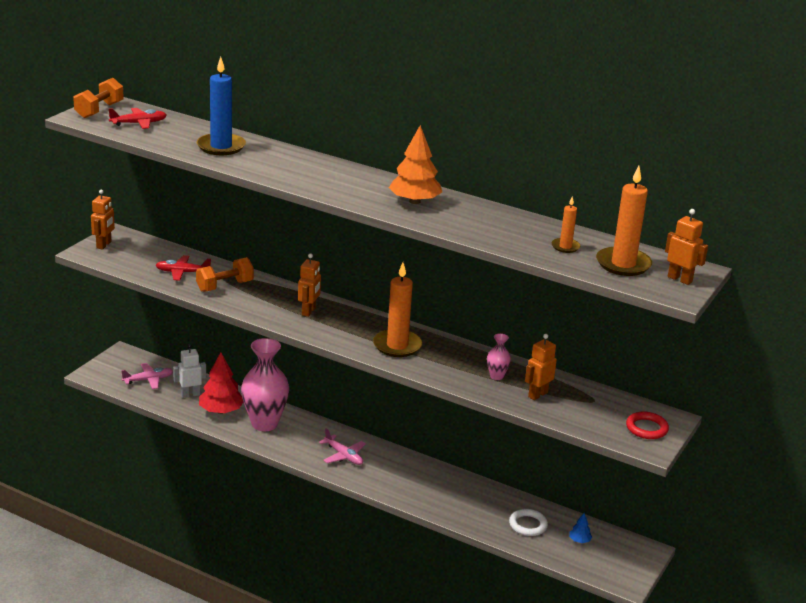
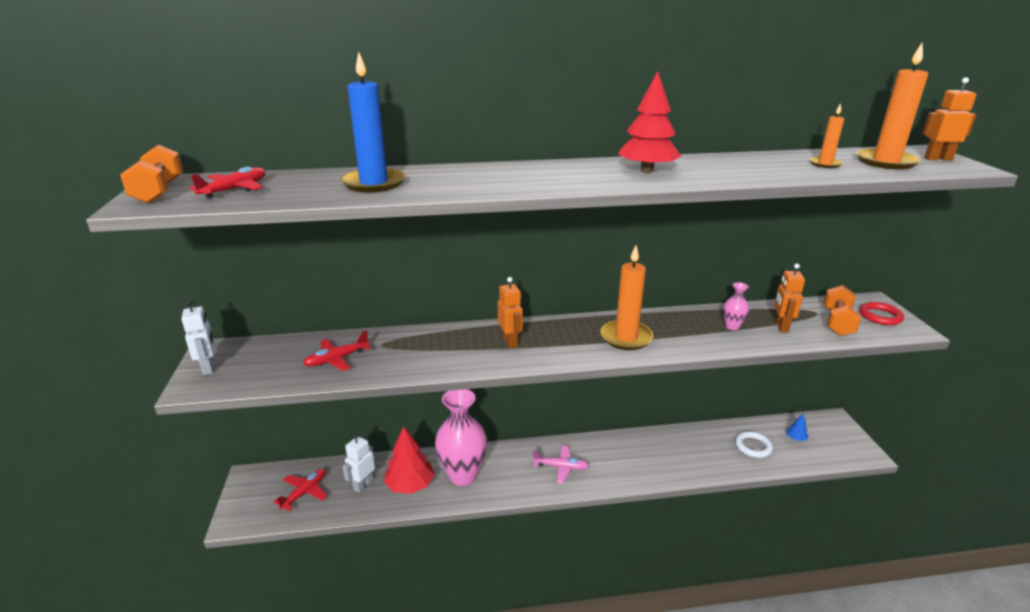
camera: 35 degrees left, 0 degrees up
(104, 245) = (209, 368): orange robot -> white robot
(148, 380) = (305, 492): pink plane -> red plane
(225, 286) = (399, 354): orange dumbbell -> orange dumbbell (837, 322)
(414, 201) = (647, 170): orange tree -> red tree

